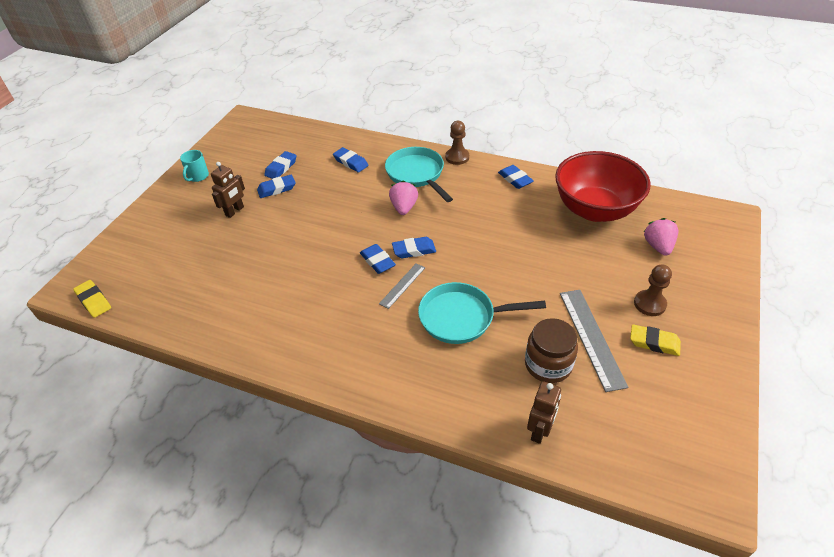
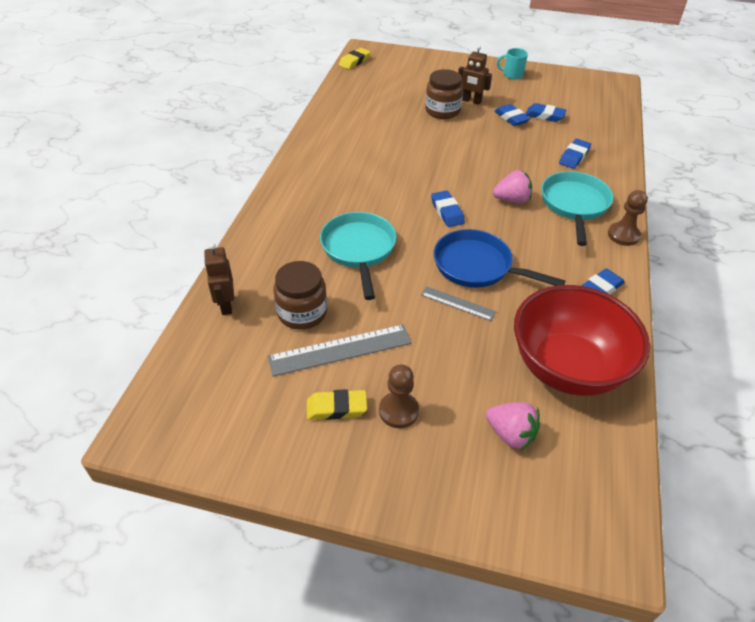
camera: 80 degrees right, 0 degrees up
(244, 234) = (442, 111): none -> brown jar
(377, 261) = (425, 189): blue eraser -> none
(402, 285) = (396, 208): grey ruler -> grey ruler (458, 303)
(417, 174) = (574, 205): turquoise pan -> turquoise pan turned 45 degrees counterclockwise
(488, 240) = (477, 266): none -> blue pan
(540, 430) = (226, 305): brown robot -> brown robot turned 60 degrees clockwise
(654, 342) = (336, 408): yellow eraser -> yellow eraser turned 75 degrees clockwise
(658, 246) = (510, 434): pink strawberry -> pink strawberry turned 45 degrees clockwise

